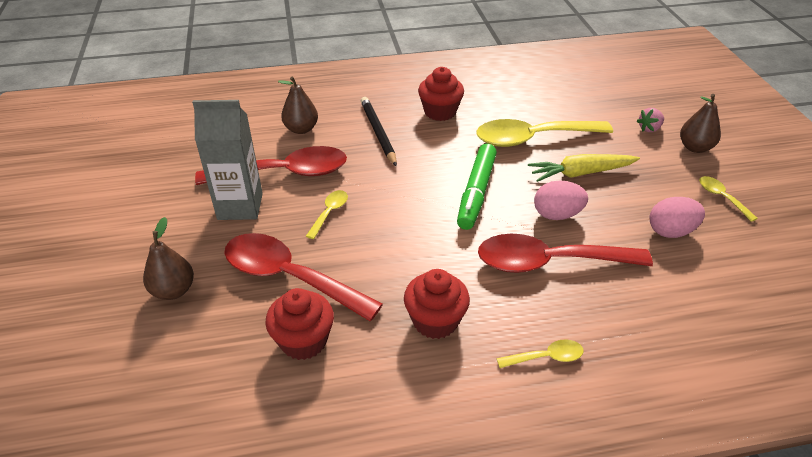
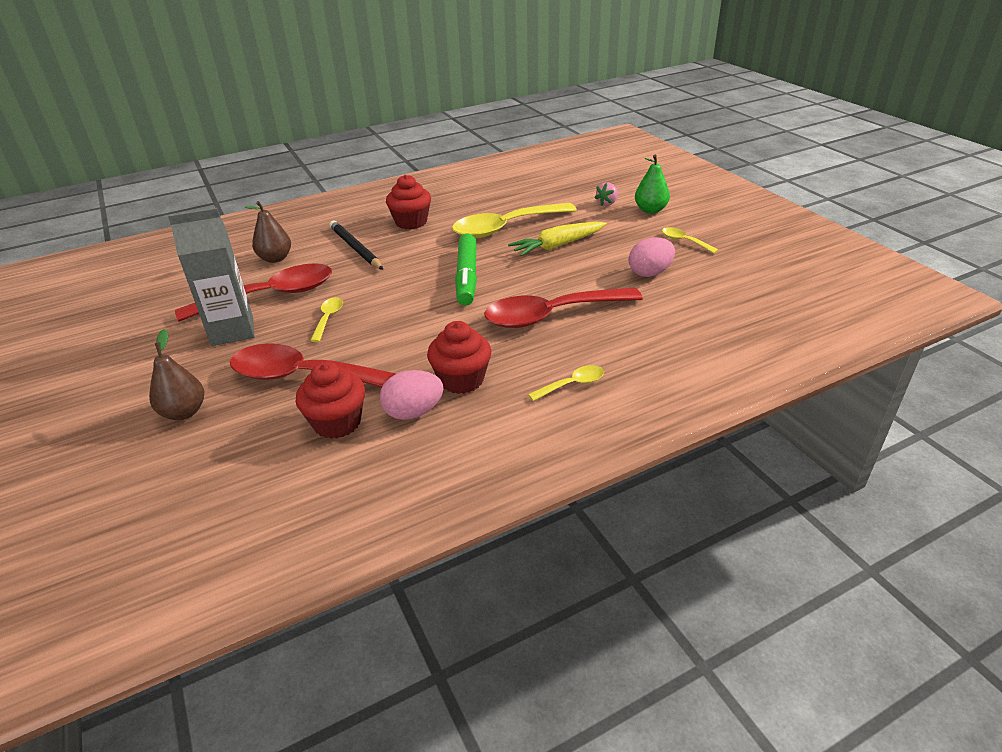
camera: 15 degrees left, 5 degrees down
(557, 215) = (547, 279): pink egg -> pink egg (413, 412)
(695, 147) = (650, 210): brown pear -> green pear

